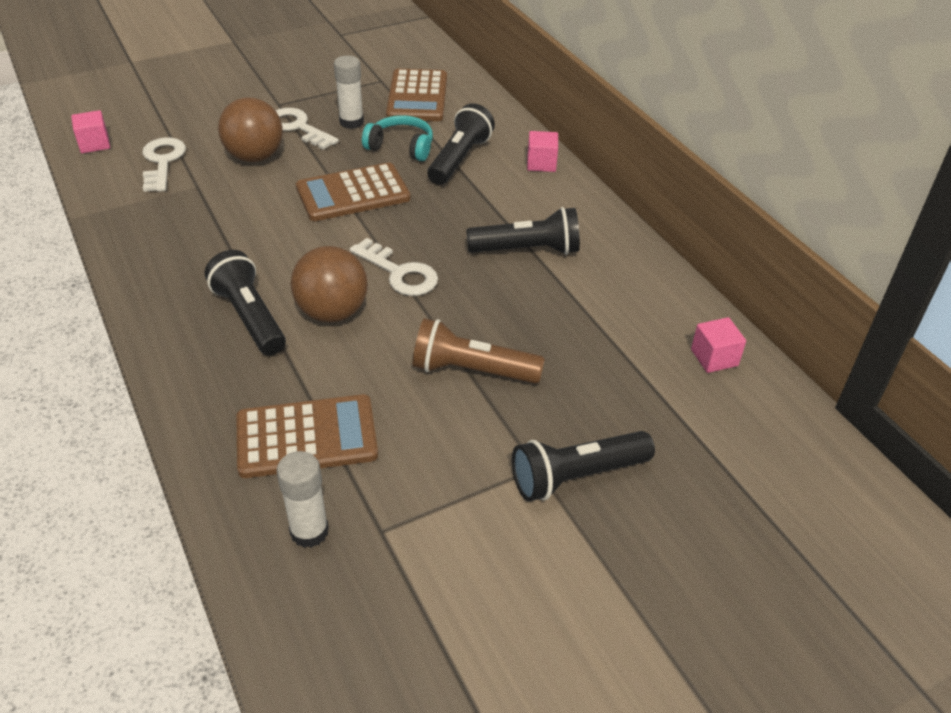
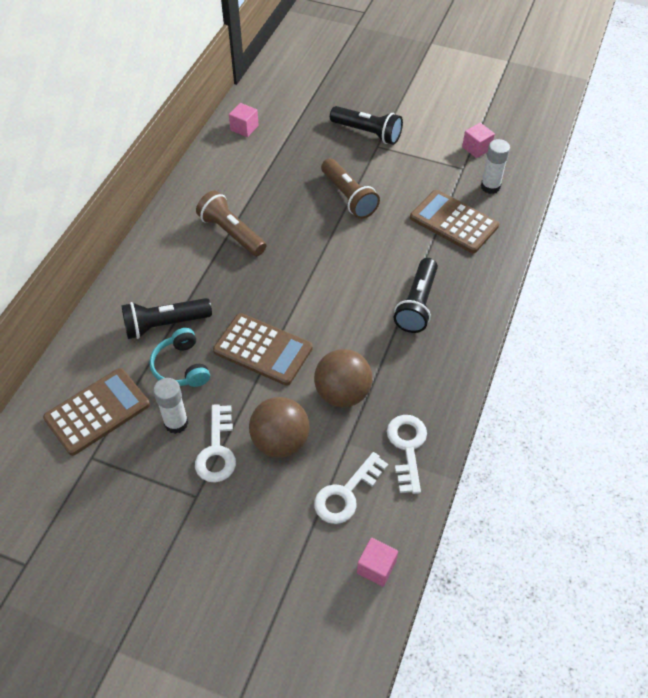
camera: 130 degrees left, 10 degrees up
(332, 312) = (373, 274): brown ball -> brown ball (342, 393)
(399, 273) = (312, 271): white key -> white key (407, 447)
(527, 250) = (231, 233): black flashlight -> brown flashlight
(541, 163) = (129, 281): pink cube -> pink cube (476, 148)

